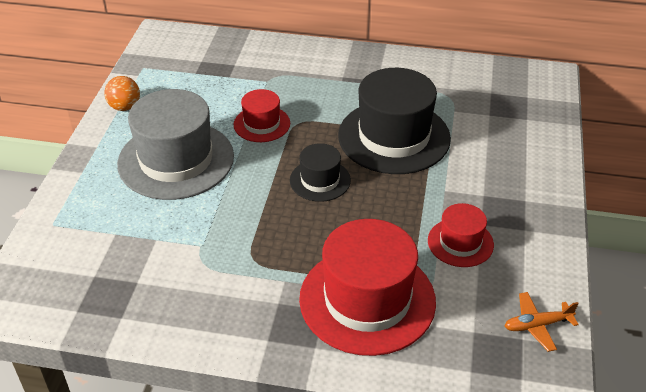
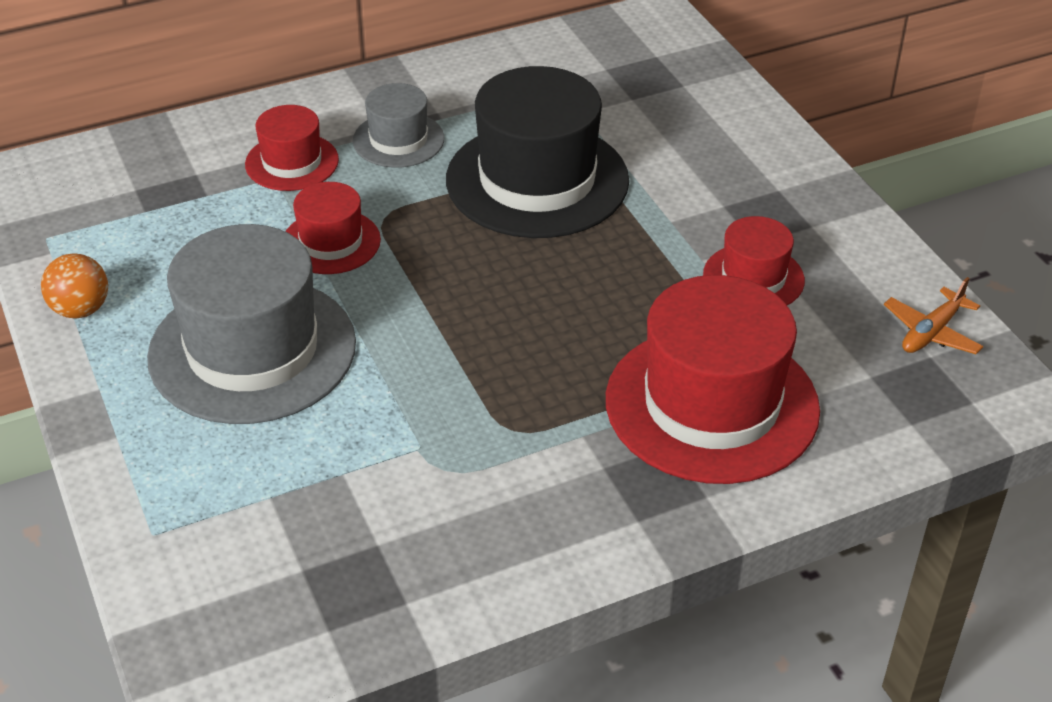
camera: 35 degrees left, 0 degrees up
(282, 77) = (292, 162): none -> red hat
(320, 180) = (495, 282): black hat -> none
(344, 87) = (398, 140): none -> grey hat

